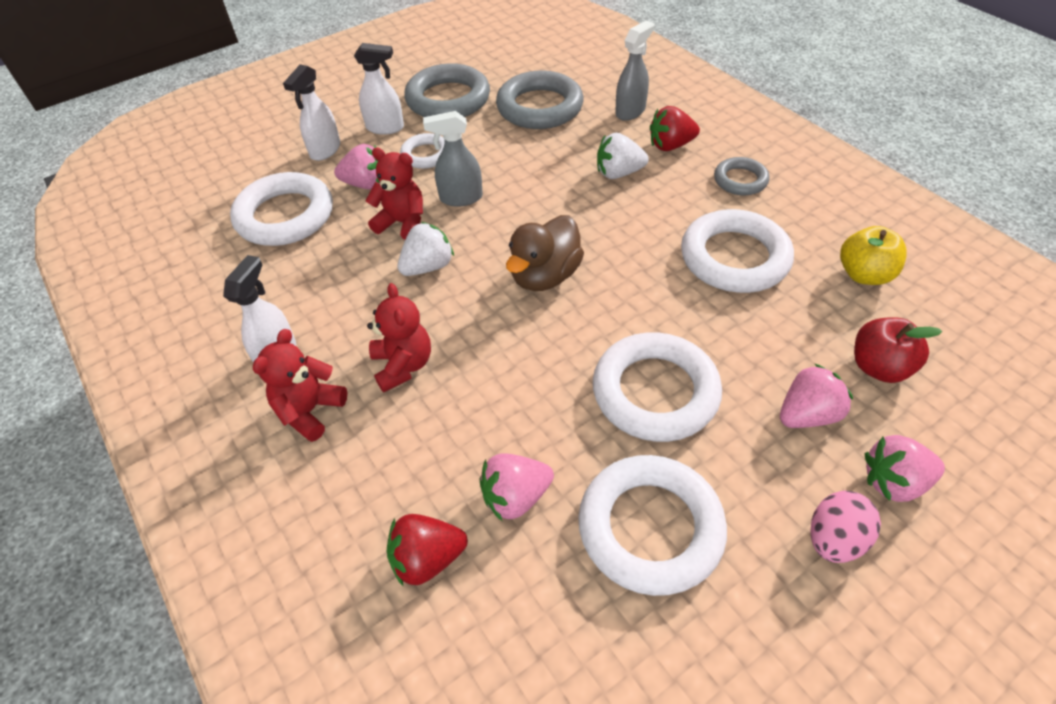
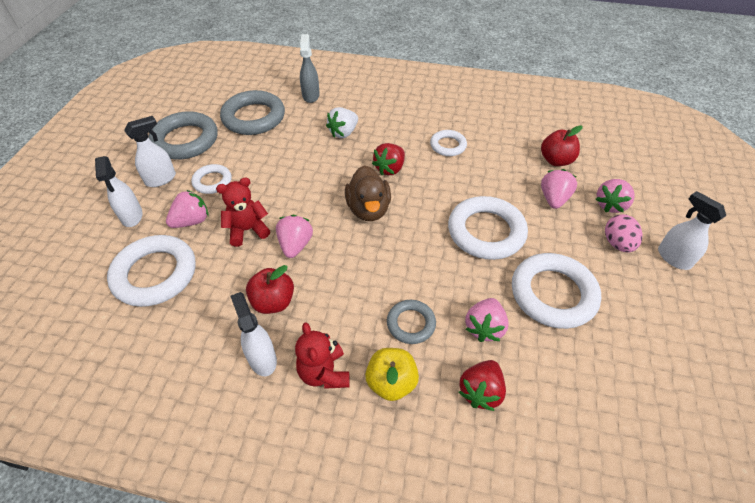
camera: 45 degrees left, 0 degrees up
(345, 309) = (273, 302): none -> red apple
(403, 365) = (348, 308): red teddy bear -> none
(428, 267) = (295, 245): white strawberry -> pink strawberry
(460, 198) = (267, 195): grey spray bottle -> none
(670, 145) = (354, 104): red strawberry -> red strawberry (390, 169)
(734, 258) = (448, 145): white ring -> white ring, size x0.55
(740, 180) = (408, 105): grey ring -> grey ring (411, 323)
(864, 274) = (507, 122): yellow apple -> yellow apple (391, 382)
(909, 627) = (673, 258): none -> white spray bottle

